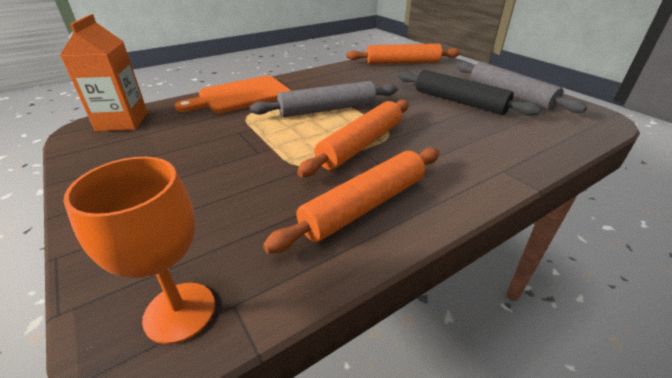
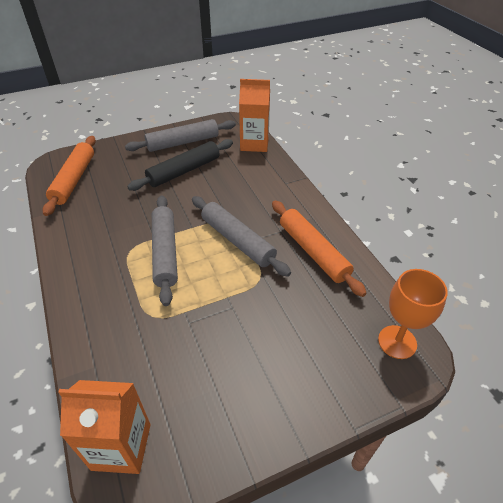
camera: 80 degrees left, 10 degrees up
(240, 95) = (95, 323): orange cutting board -> none
(361, 145) = (237, 240): orange rolling pin -> grey rolling pin
(568, 137) = (254, 144): none -> orange carton

